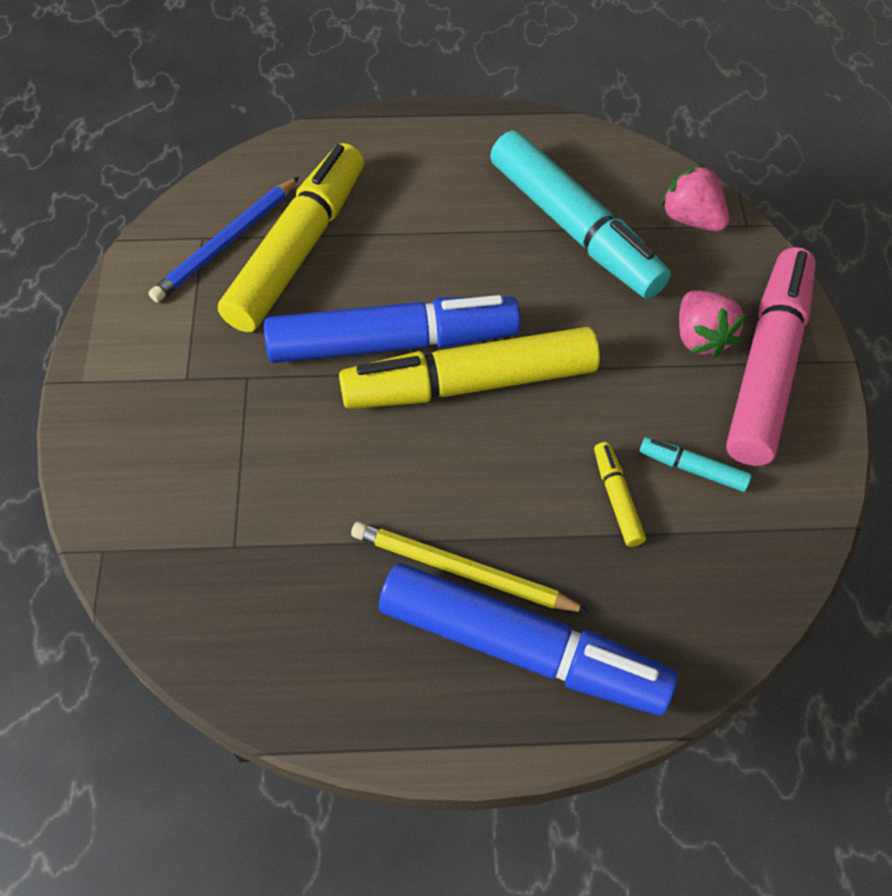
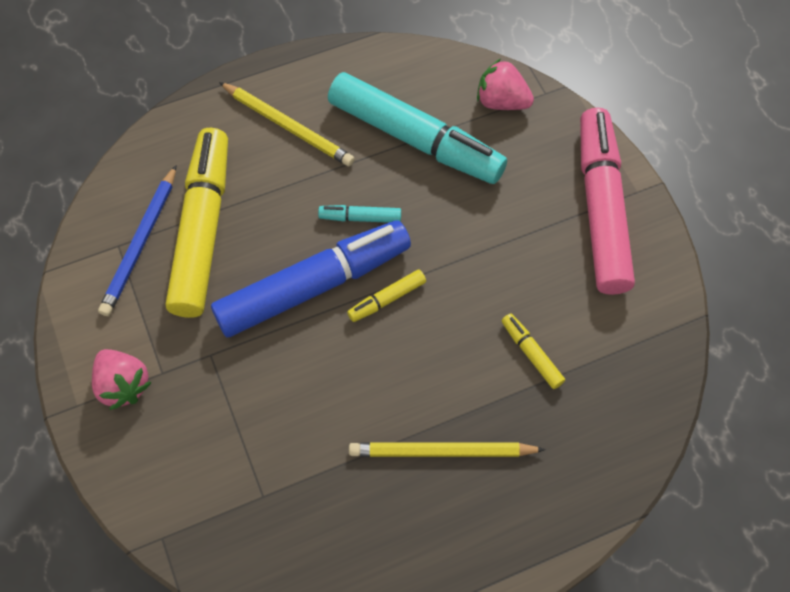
camera: 20 degrees left, 5 degrees up
(437, 175) = (288, 126): none -> yellow pencil
(469, 383) = (387, 299): yellow marker -> yellow marker, size x0.41
(522, 649) = (508, 494): blue marker -> none
(692, 468) = (576, 311): turquoise marker -> turquoise marker (360, 218)
(700, 338) = (545, 201): pink strawberry -> pink strawberry (123, 385)

